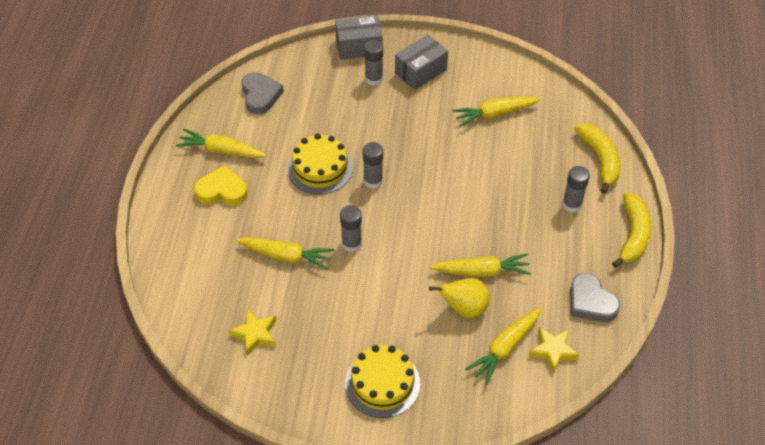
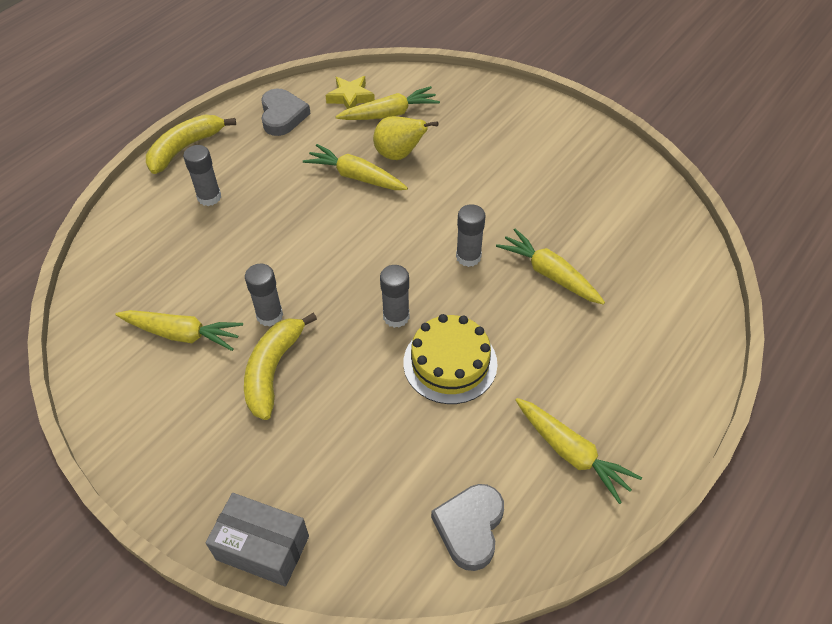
camera: 150 degrees left, 0 degrees up
(222, 190) = (594, 390): yellow heart -> none
(255, 334) = (619, 213): yellow star -> none
(374, 79) = (286, 471): grey glue stick -> grey glue stick (269, 315)
(382, 383) = (516, 131): yellow cake -> none
(420, 71) = (213, 449): grey box -> none
(600, 160) = (131, 227): yellow banana -> yellow banana (273, 370)

